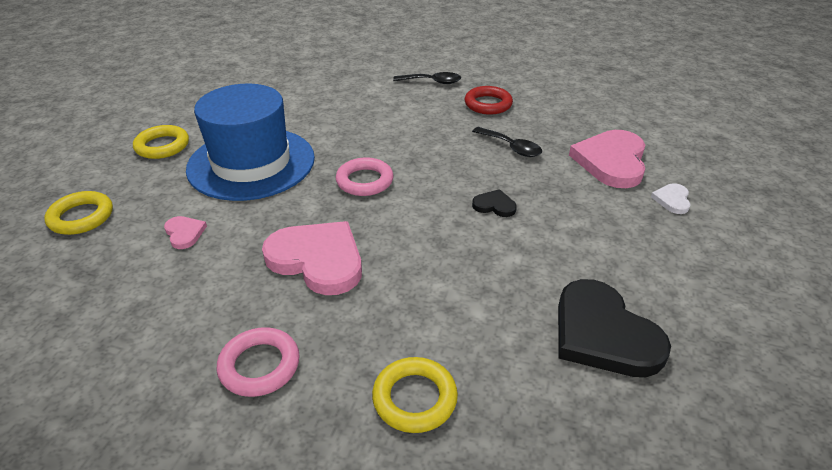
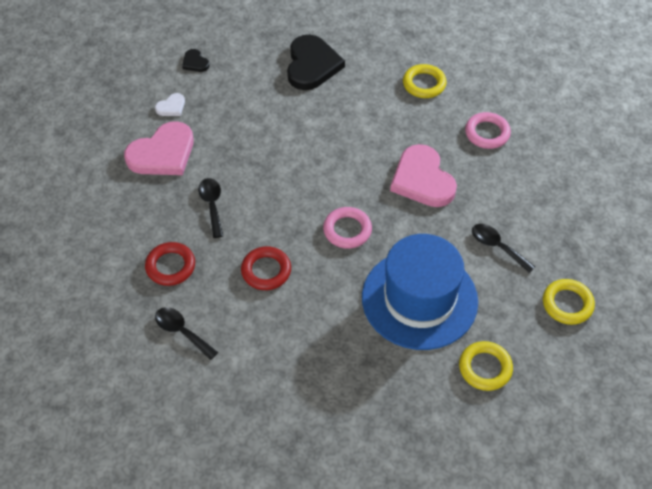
camera: 145 degrees left, 15 degrees up
(184, 233) = (497, 247): pink heart -> black spoon
(409, 129) = (266, 271): none -> red ring
(494, 205) = (282, 161): black heart -> black heart (195, 62)

